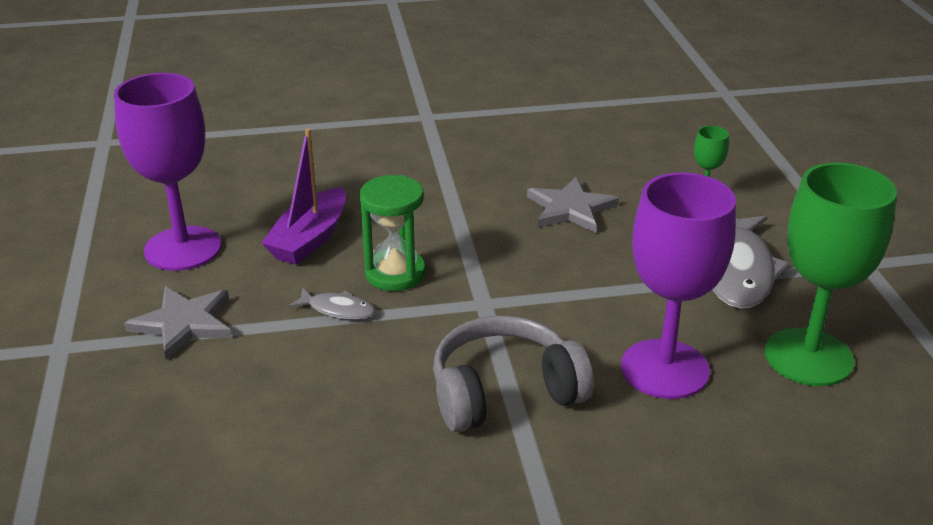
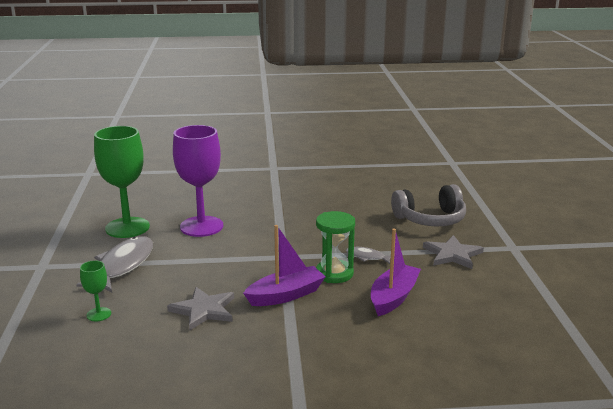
camera: 175 degrees left, 10 degrees down
(183, 248) = (479, 295): purple goblet -> none
(465, 235) = (286, 295): none -> purple boat
(504, 392) = (282, 222): grey headphones -> grey headphones (430, 219)

